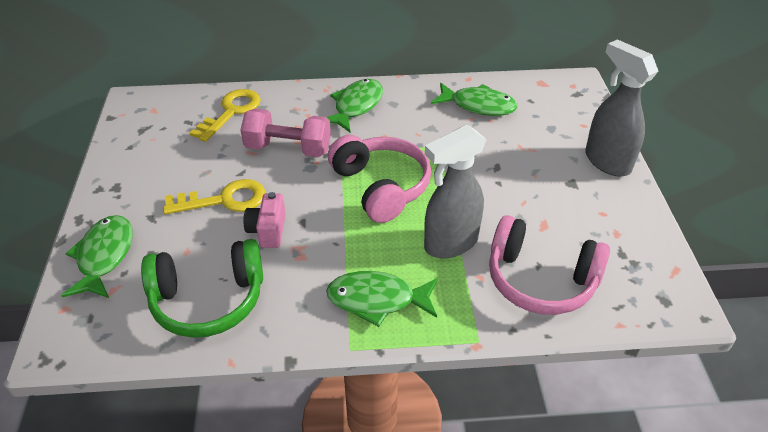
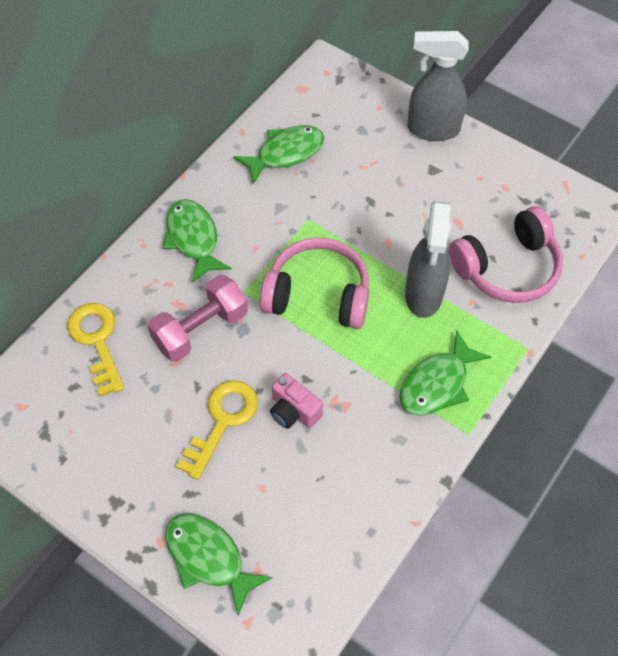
camera: 50 degrees left, 15 degrees up
(208, 300) = (336, 502): green headphones -> none

